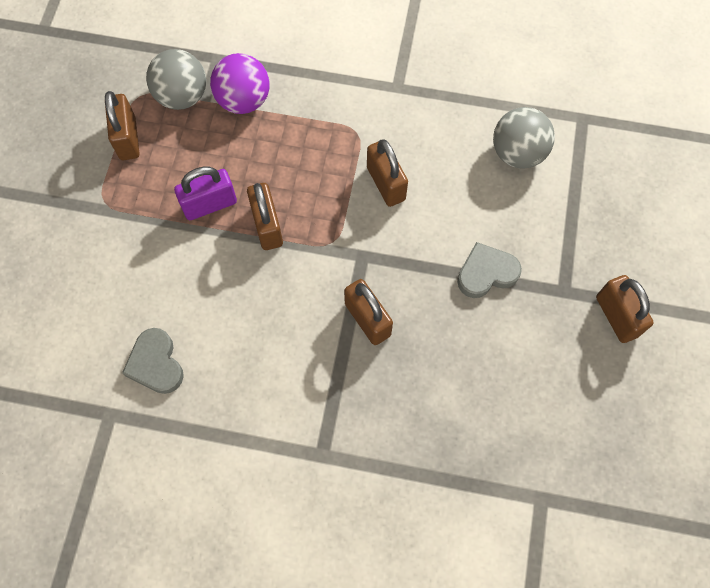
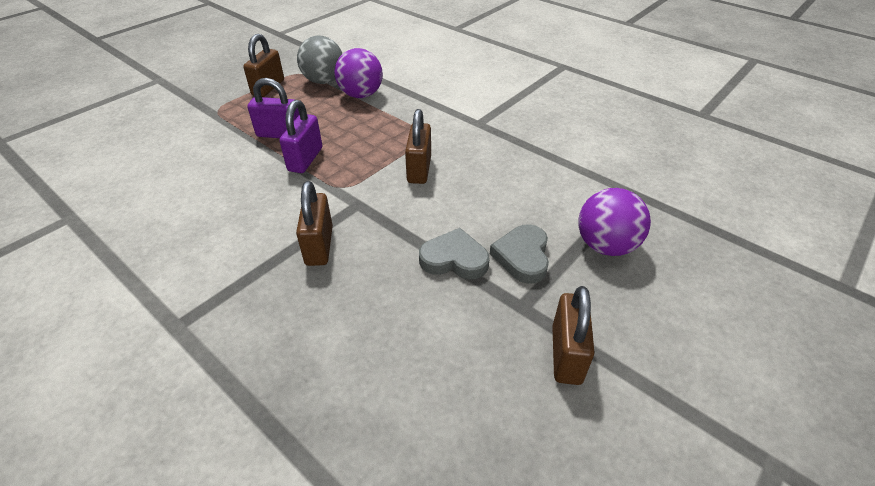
camera: 30 degrees right, 25 degrees down
(156, 364) = (137, 202): grey heart -> grey heart (522, 256)
(267, 226) = (305, 159): brown padlock -> purple padlock
(517, 153) = (550, 192): grey ball -> none
(593, 195) = (605, 246): none -> purple ball

